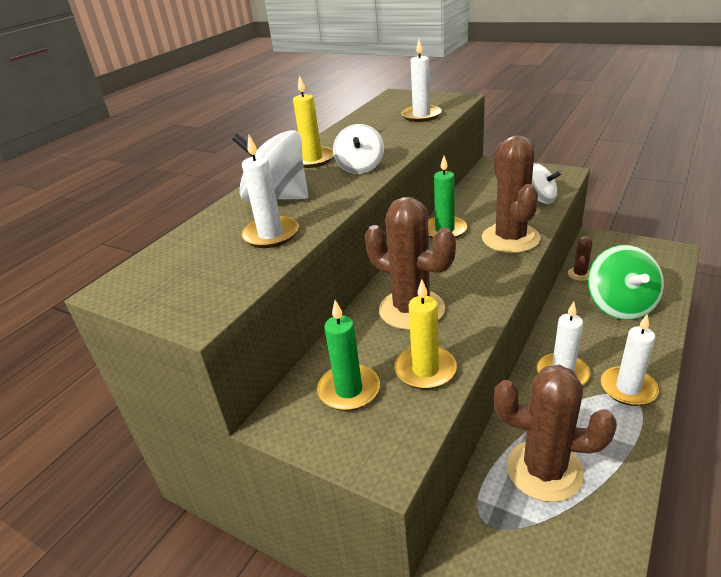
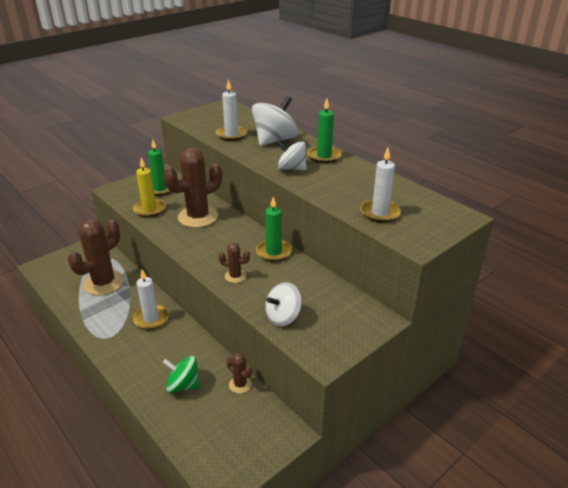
camera: 105 degrees right, 0 degrees up
(312, 159) = (324, 156): yellow candle -> green candle
(510, 238) = (235, 276): brown cactus -> brown cactus, size x0.46
(620, 305) = (183, 385): green spinning top -> green spinning top, size x0.64
(628, 388) = (114, 340): white candle -> none

